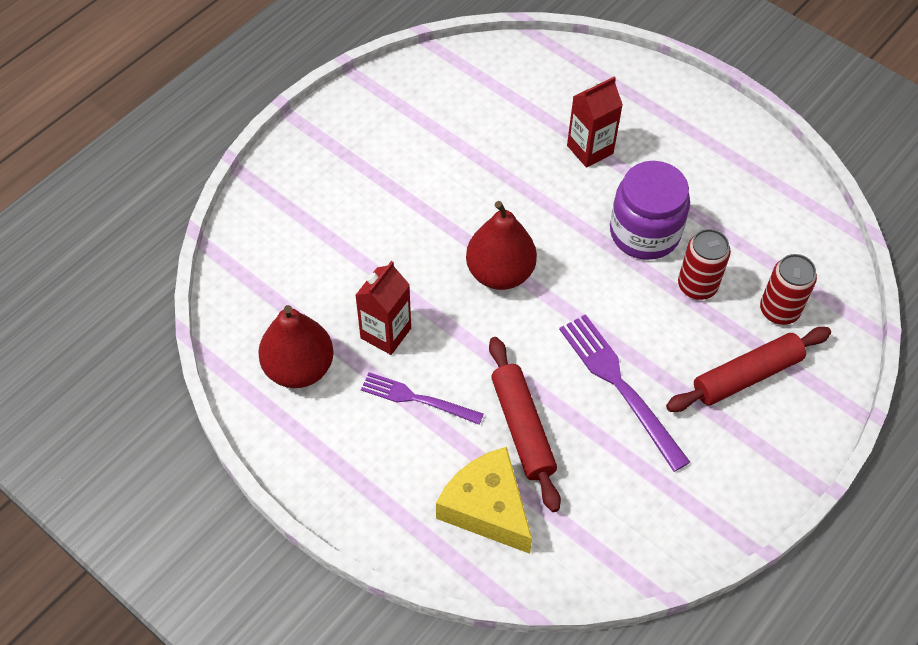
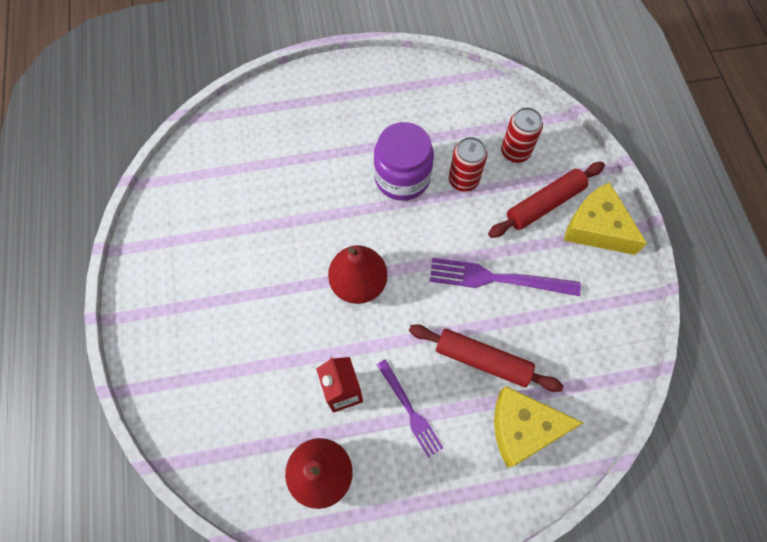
camera: 50 degrees left, 10 degrees up
(417, 399) = (410, 410): purple fork -> purple fork turned 90 degrees counterclockwise
(590, 149) = (315, 158): red carton -> none
(747, 376) = (544, 204): red rolling pin -> red rolling pin turned 45 degrees clockwise
(770, 442) = (596, 228): none -> yellow cheese

